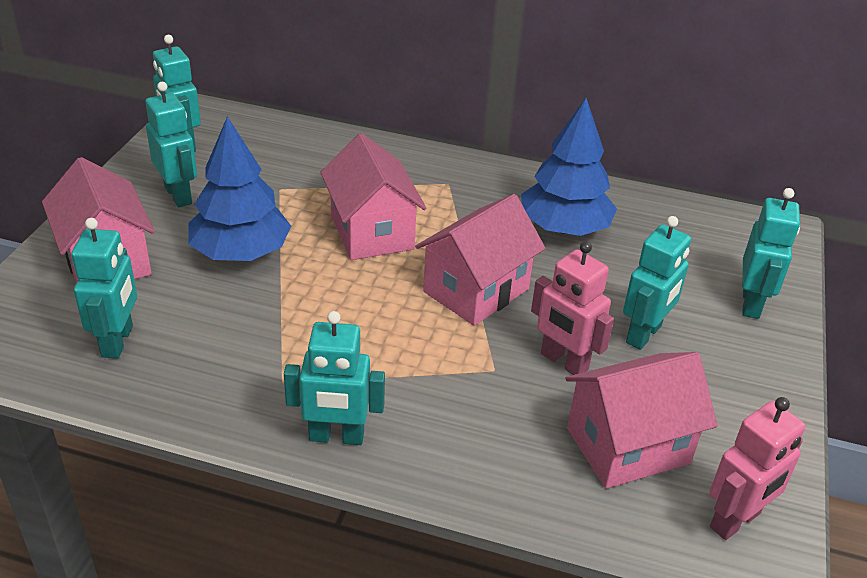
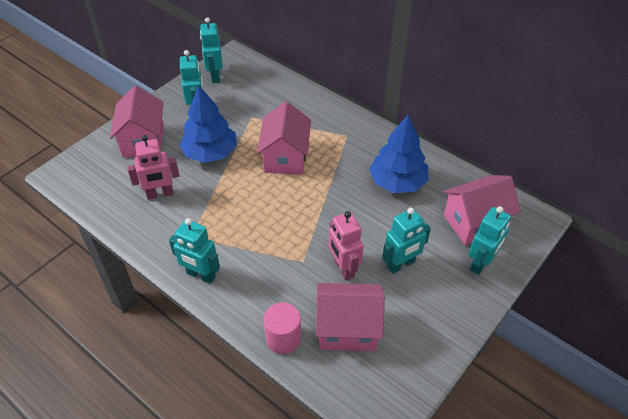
camera: 25 degrees right, 10 degrees up
(118, 341) = (126, 190): turquoise robot -> none
(476, 290) = (321, 210): pink house -> pink house (475, 222)
(537, 491) = (283, 338): none -> pink cylinder
(735, 521) = (379, 392): pink robot -> pink robot (160, 194)

